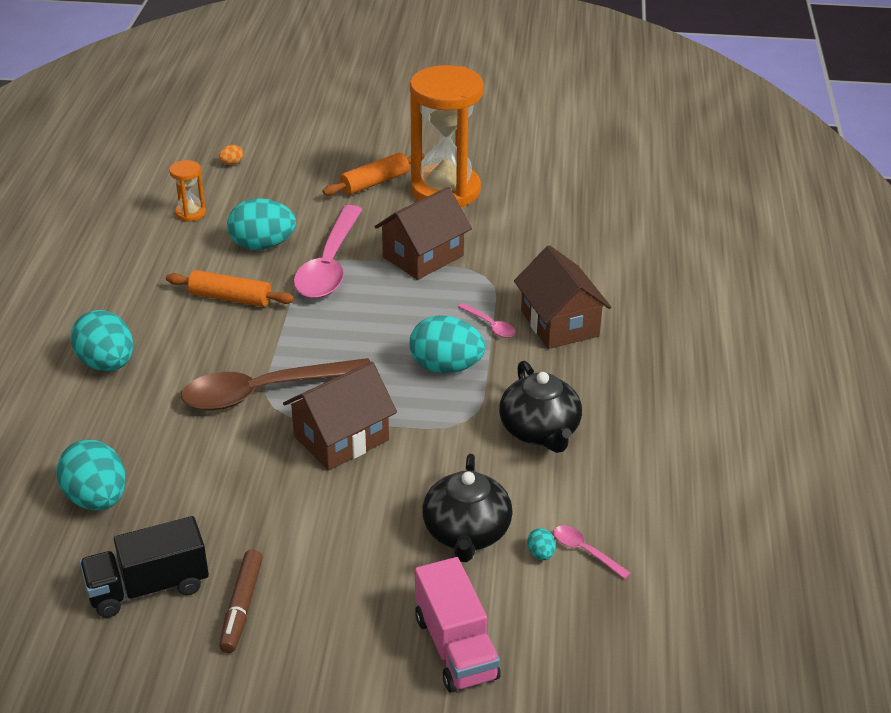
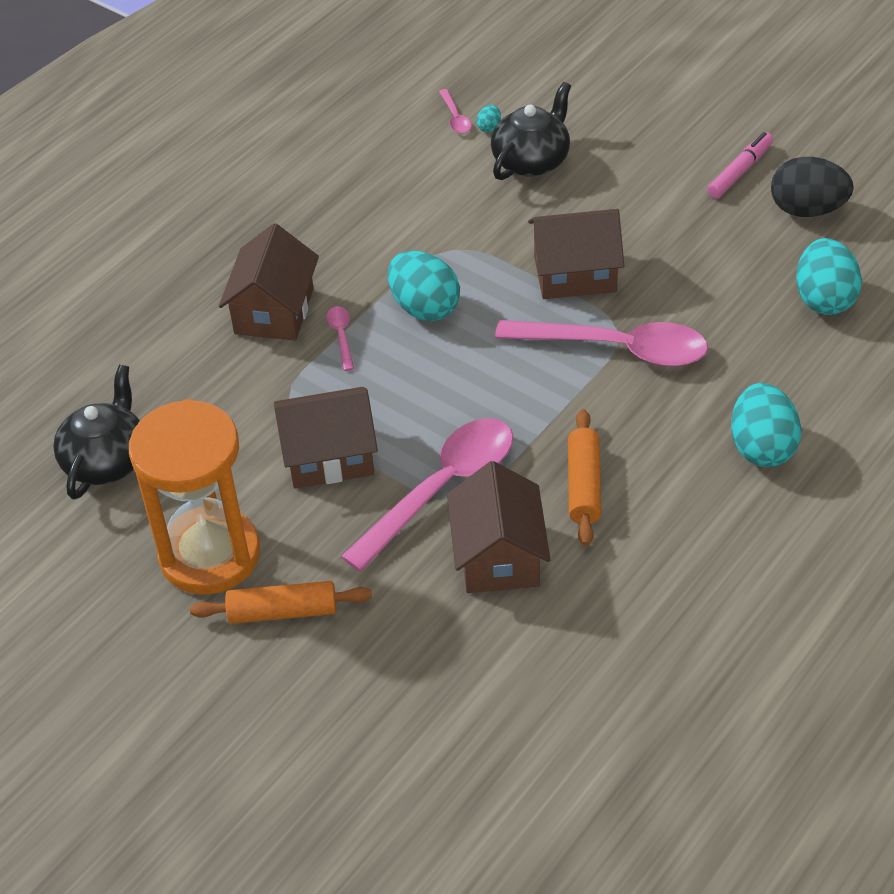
camera: 145 degrees left, 10 degrees up
(148, 587) = (807, 210): black truck -> black egg
(190, 213) = (556, 660): orange hourglass -> none
(230, 298) = (584, 485): orange rolling pin -> orange rolling pin turned 45 degrees clockwise
(231, 163) = (442, 749): orange egg -> none
(241, 607) = (740, 171): brown marker -> pink marker
(262, 245) = (498, 556): turquoise egg -> brown house
(264, 392) = (616, 348): brown spoon -> pink spoon
(455, 647) = (601, 94): pink truck -> none
(540, 431) = (399, 215): black teapot -> black teapot (106, 460)

